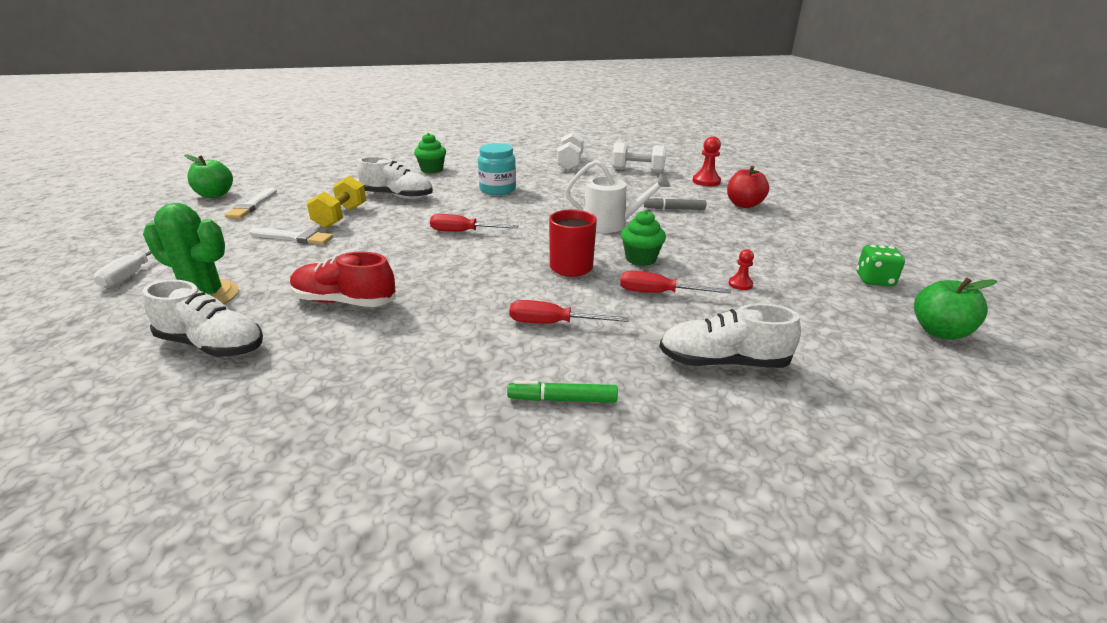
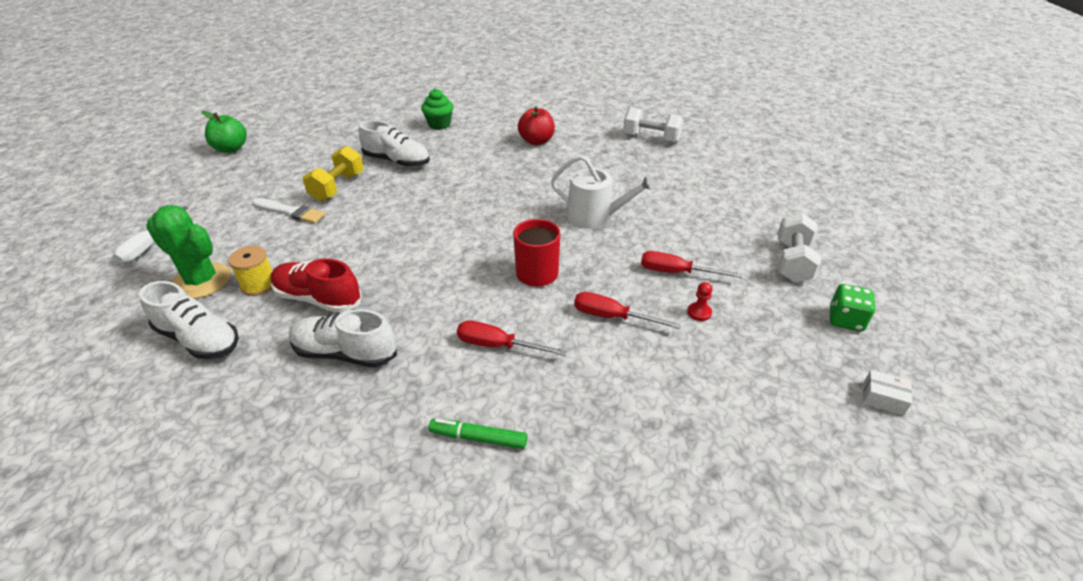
camera: 10 degrees right, 10 degrees up
(252, 205) = (261, 165): white brush -> none
(273, 295) = (259, 285): none -> yellow spool
(463, 232) = (447, 216): red screwdriver -> red screwdriver (676, 272)
(497, 190) = (497, 158): turquoise jar -> none
(570, 163) = (582, 123): white dumbbell -> white dumbbell (792, 262)
(640, 259) = (610, 268): green cupcake -> none
(674, 209) = (670, 199): grey marker -> none
(706, 181) = (720, 159): red pawn -> none
(723, 362) = (642, 412): white shoe -> white shoe (345, 353)
(744, 205) = (748, 198): red apple -> red apple (536, 141)
(939, 331) = (883, 398): green apple -> white box

